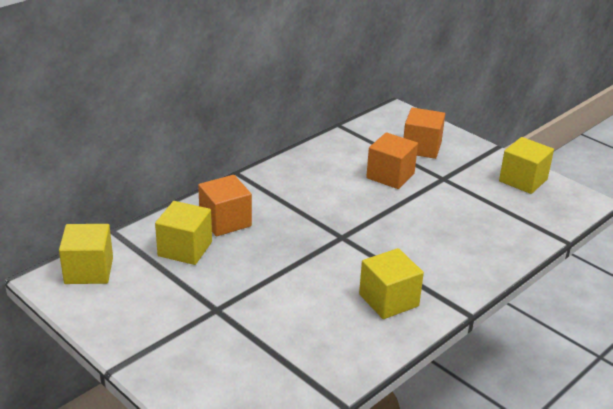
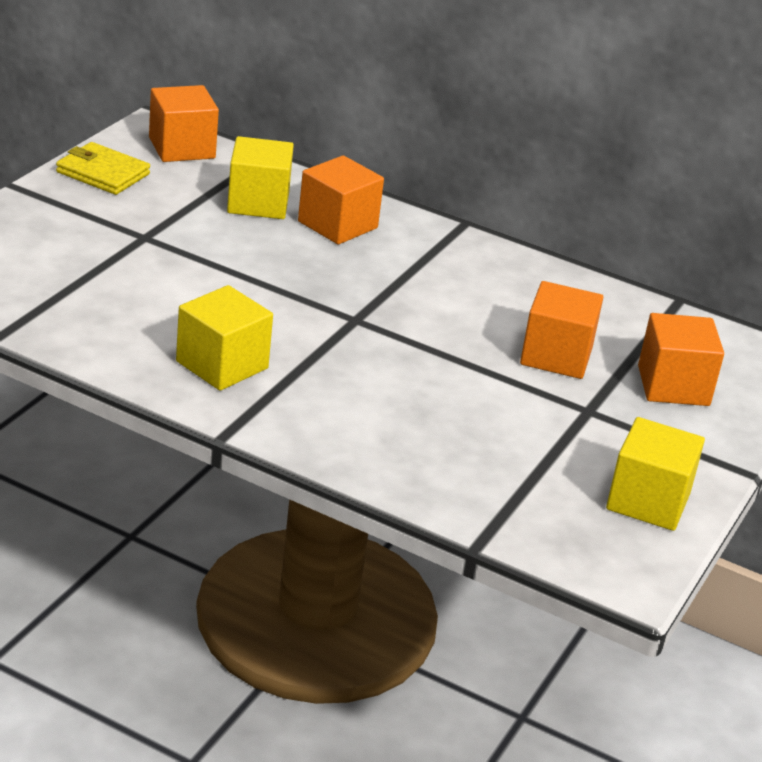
camera: 70 degrees right, 0 degrees up
(89, 270) = (182, 148): yellow cube -> orange cube
(112, 316) = (103, 173): none -> yellow wallet

